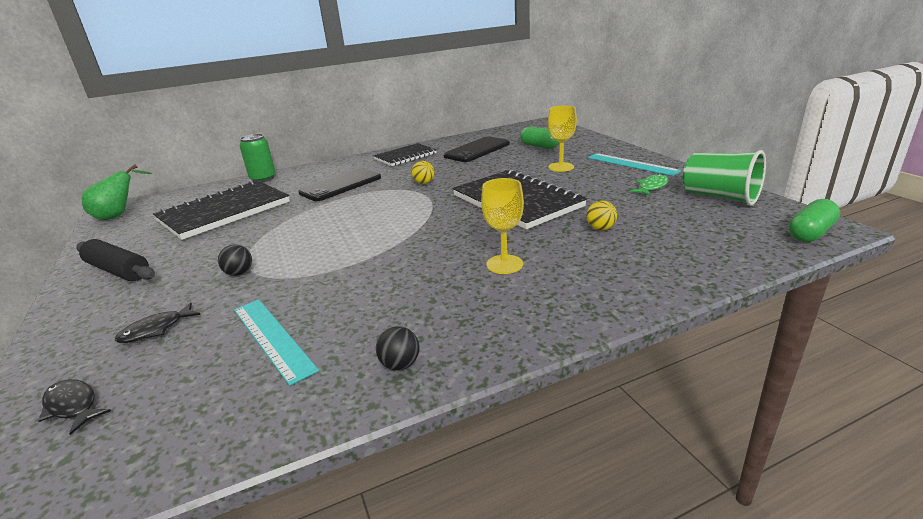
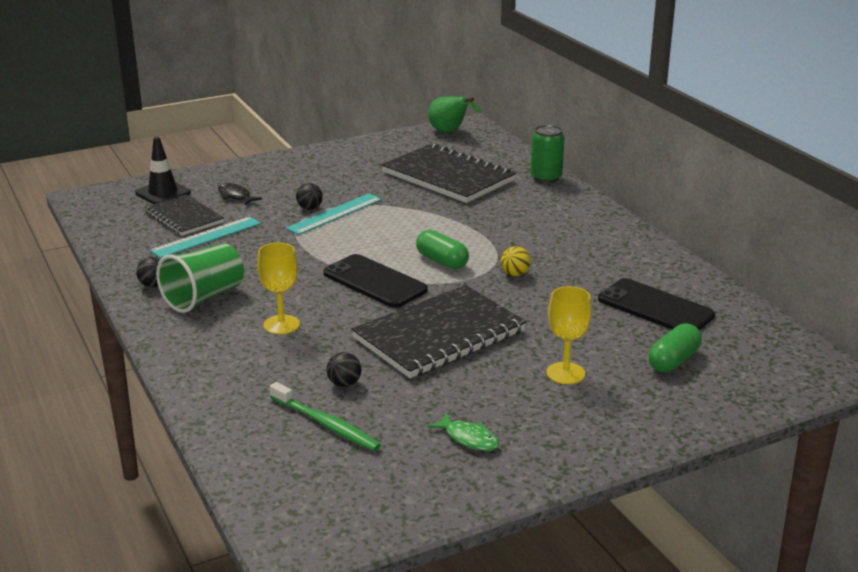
camera: 85 degrees right, 0 degrees up
(73, 406) = (163, 193): black fish -> black traffic cone
(118, 270) = (332, 161): black rolling pin -> none
(341, 185) = (515, 224): black phone -> black phone (375, 282)
(405, 156) = (627, 255): black notebook -> black notebook (184, 217)
(600, 229) = (344, 384): yellow ball -> black ball
(632, 164) = (572, 436): turquoise ruler -> turquoise ruler (335, 214)
(664, 231) = (326, 424): none -> green toothbrush
(720, 197) = (419, 488): green cup -> green cup (204, 297)
(810, 233) = (286, 528): green capsule -> green capsule (442, 261)

